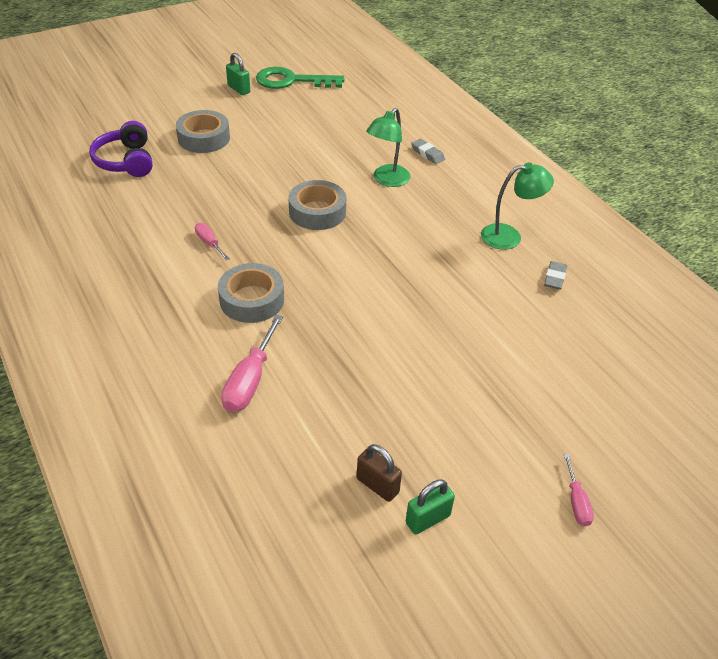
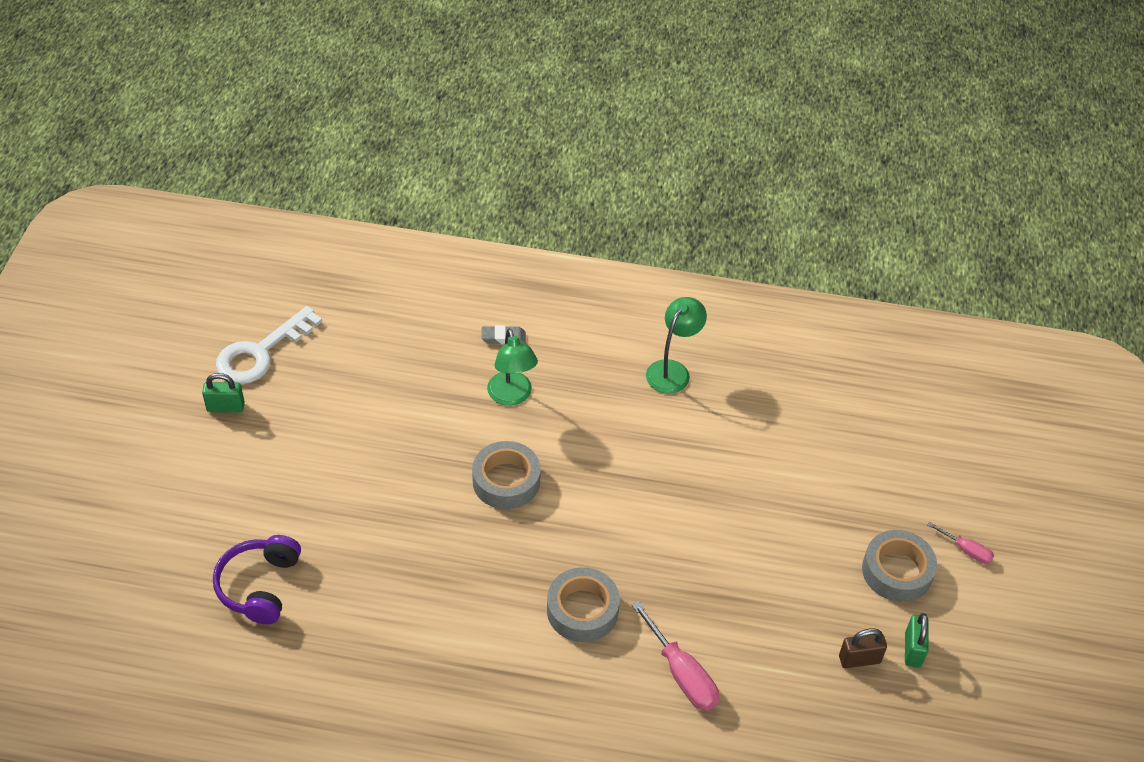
camera: 50 degrees left, 5 degrees up
(126, 161) = (259, 586): purple headphones -> purple headphones turned 75 degrees clockwise
(204, 138) = (288, 494): grey tape -> grey tape (897, 571)
(209, 243) = (471, 594): pink screwdriver -> none
(292, 81) = (261, 352): green key -> white key
(554, 278) = (748, 382): grey eraser -> none

